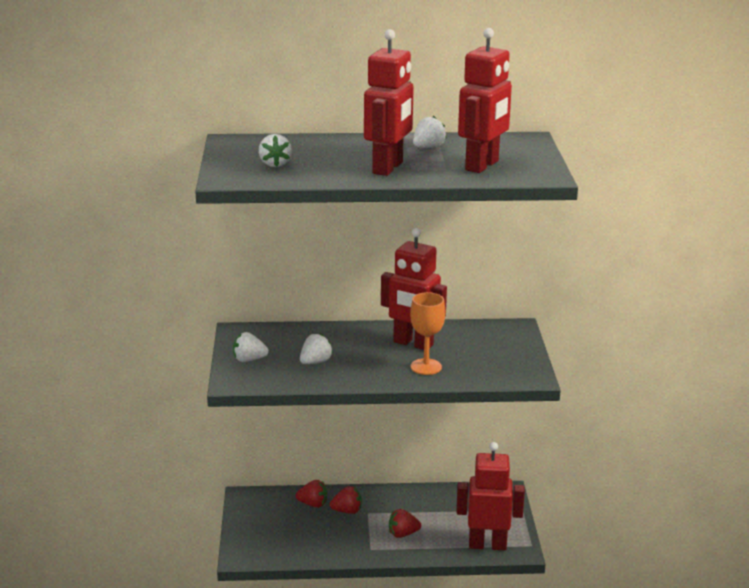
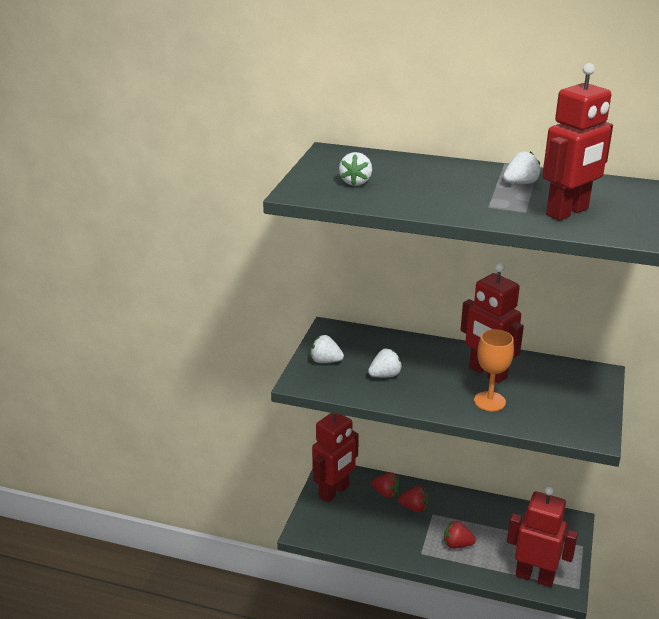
camera: 20 degrees right, 5 degrees up
(388, 168) = (466, 201): red robot -> red robot (334, 492)

